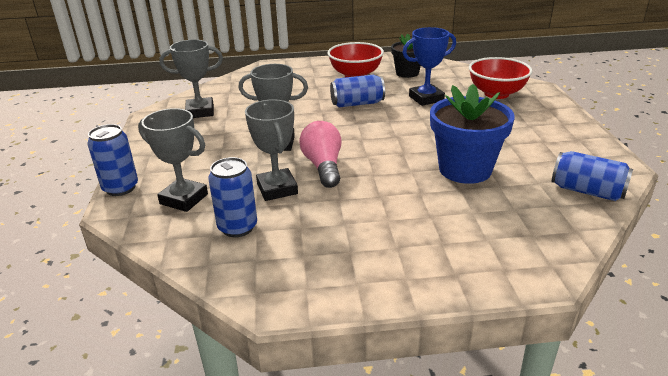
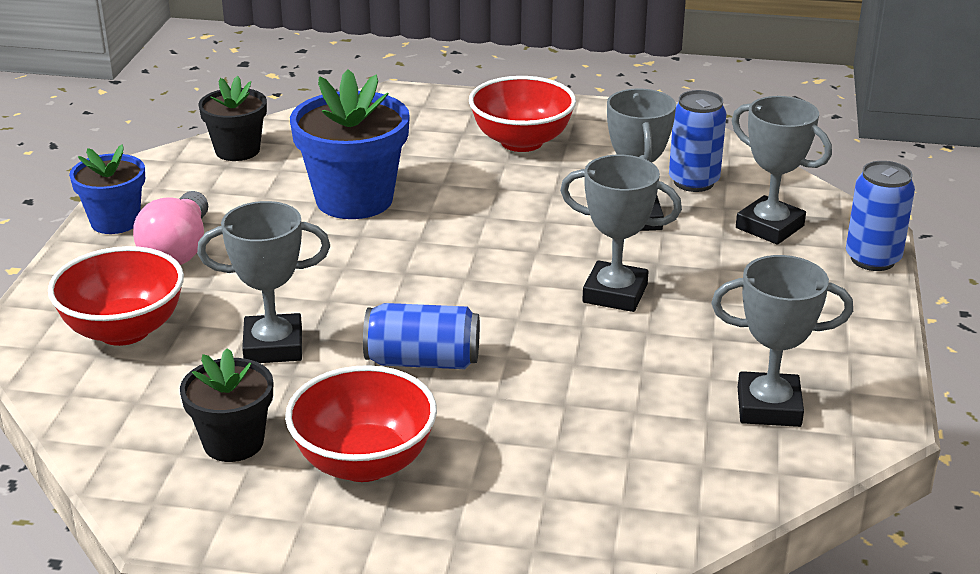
camera: 165 degrees left, 0 degrees up
(323, 166) = (554, 239): pink light bulb -> pink light bulb (178, 249)
(387, 242) = (521, 142): none -> red bowl
(426, 98) = (273, 346): blue trophy -> grey trophy
(580, 133) = (115, 221): none -> blue flower pot
(587, 191) = (237, 150): blue can -> black flower pot

